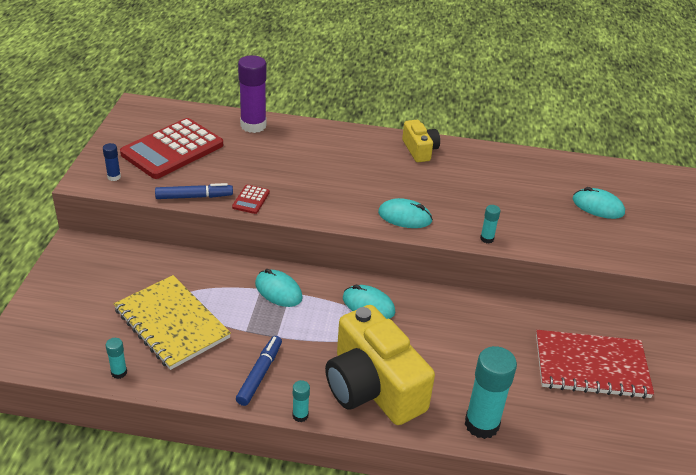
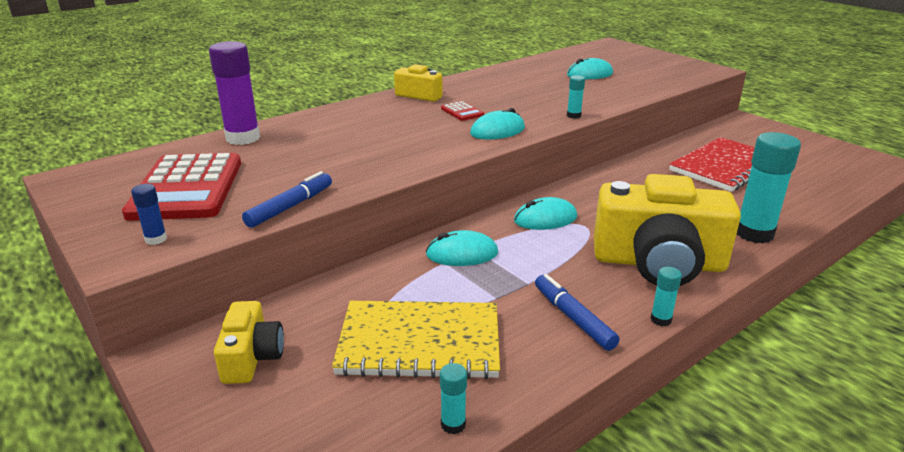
camera: 45 degrees left, 10 degrees down
(102, 272) = (252, 357): none -> yellow camera
(251, 200) = (353, 181): red calculator -> red calculator (462, 112)

